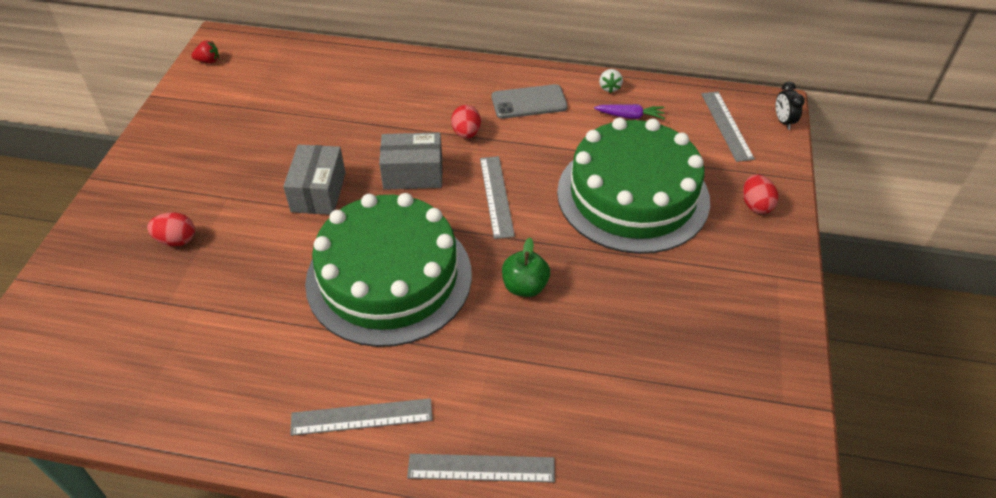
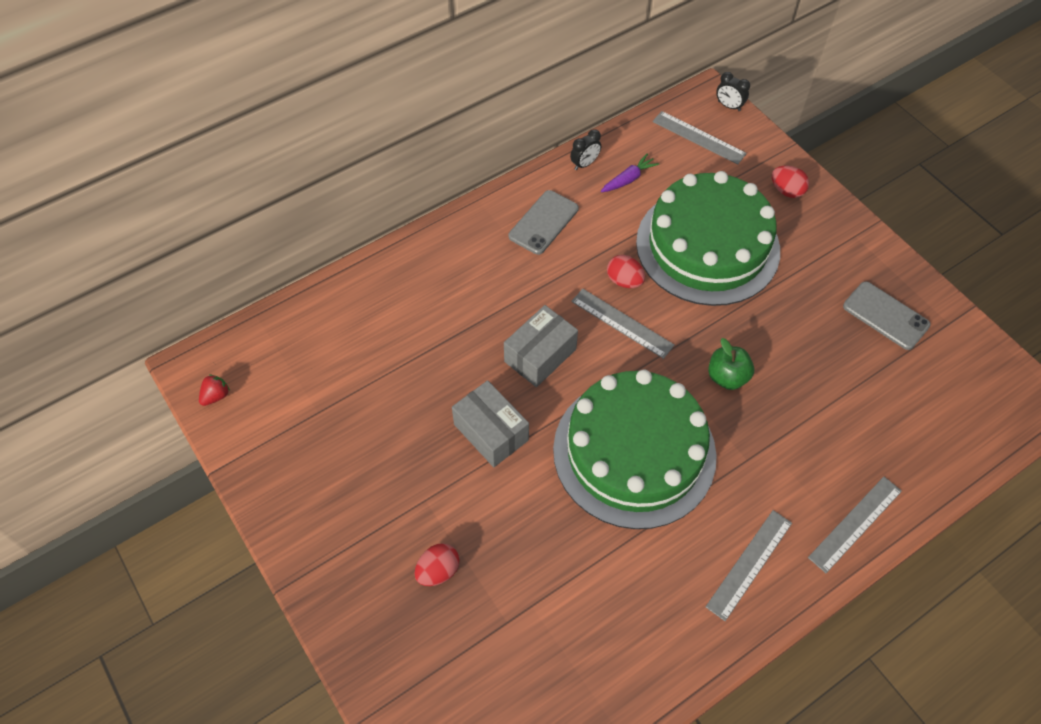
camera: 45 degrees left, 10 degrees up
(466, 133) = (533, 287): red egg -> red egg (624, 281)
(609, 88) = (584, 164): white strawberry -> black clock
(725, 350) = (885, 316): none -> grey phone

